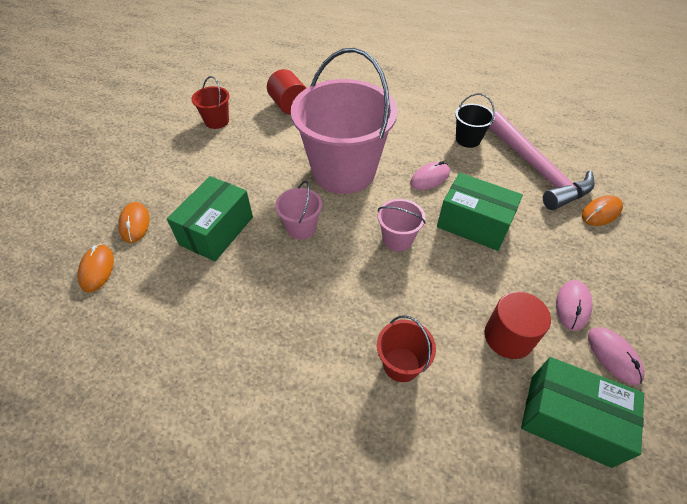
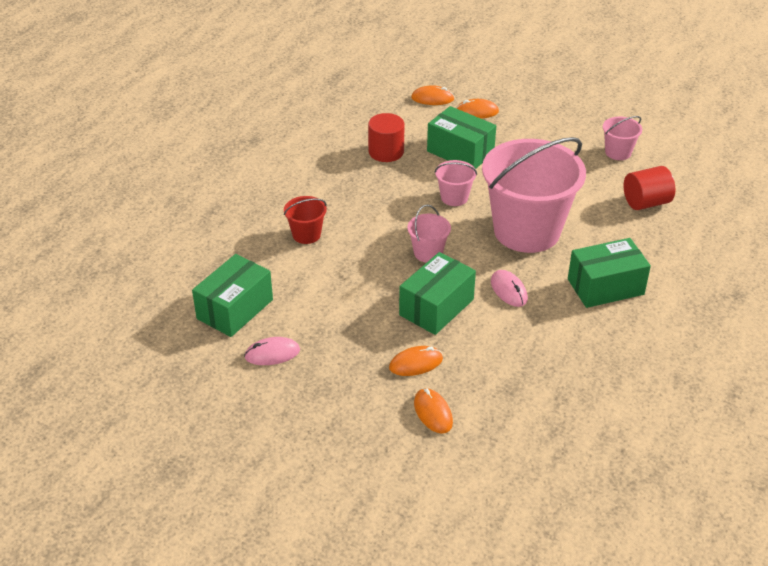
camera: 100 degrees right, 10 degrees down
(217, 121) = (618, 152): red bucket -> pink bucket
(403, 125) = (605, 287): none -> green box
(468, 139) = (573, 336): black bucket -> none
(508, 336) = (310, 297): red cylinder -> red cylinder (386, 152)
(535, 168) = (513, 381): pink hammer -> none
(553, 230) = (416, 363): none -> orange mouse
(572, 306) = (326, 346): pink mouse -> none

